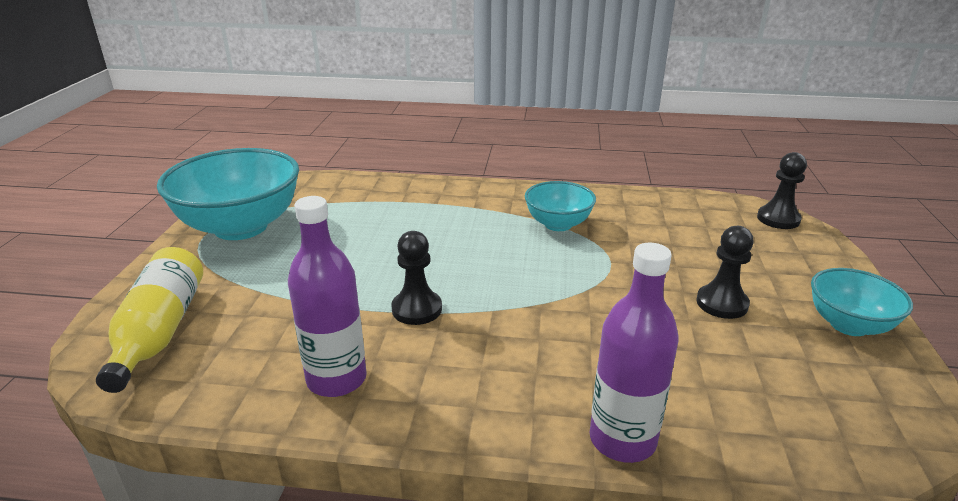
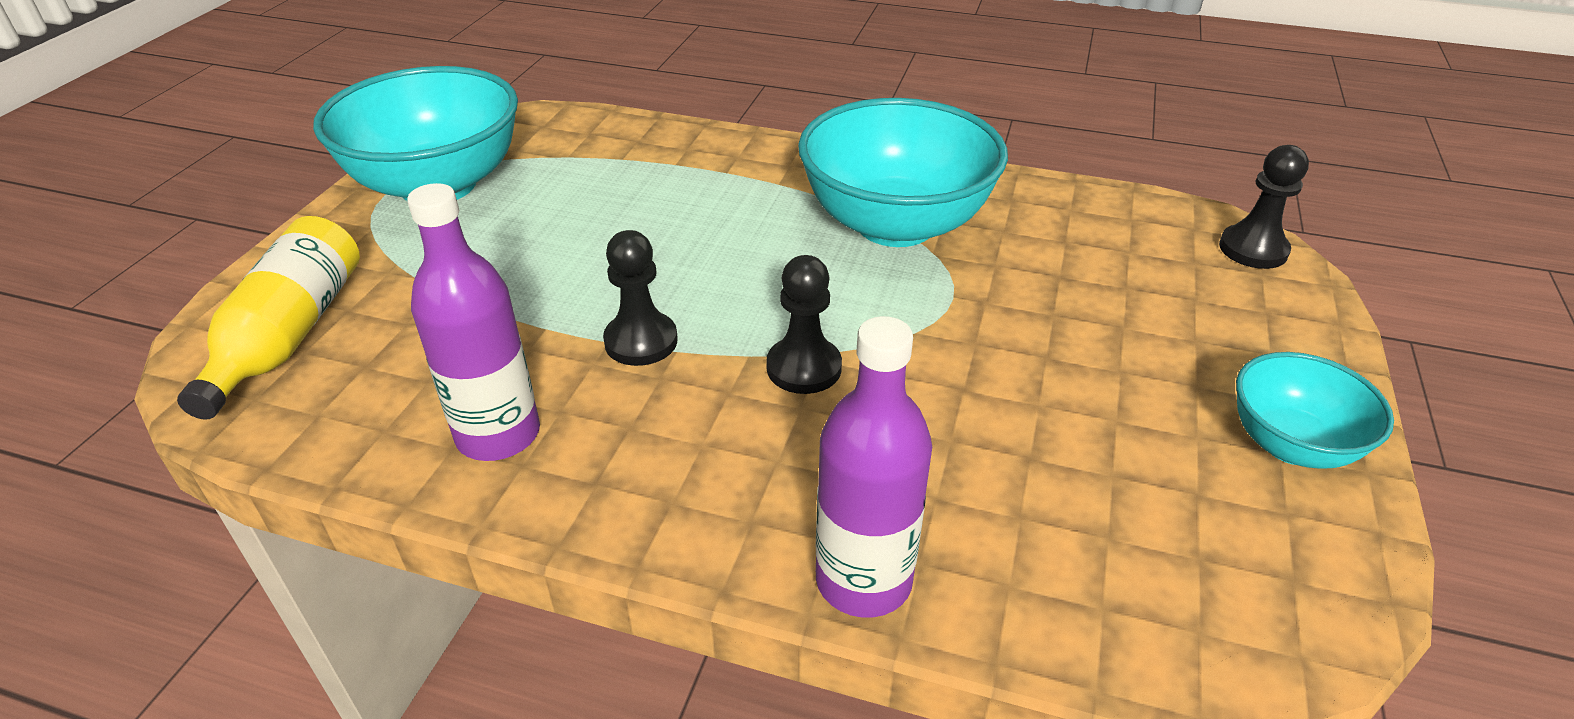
camera: 10 degrees right, 10 degrees up
(558, 224) = (895, 224): turquoise bowl -> turquoise bowl, size x1.84
(722, 303) = (1099, 384): black pawn -> black pawn (804, 368)

